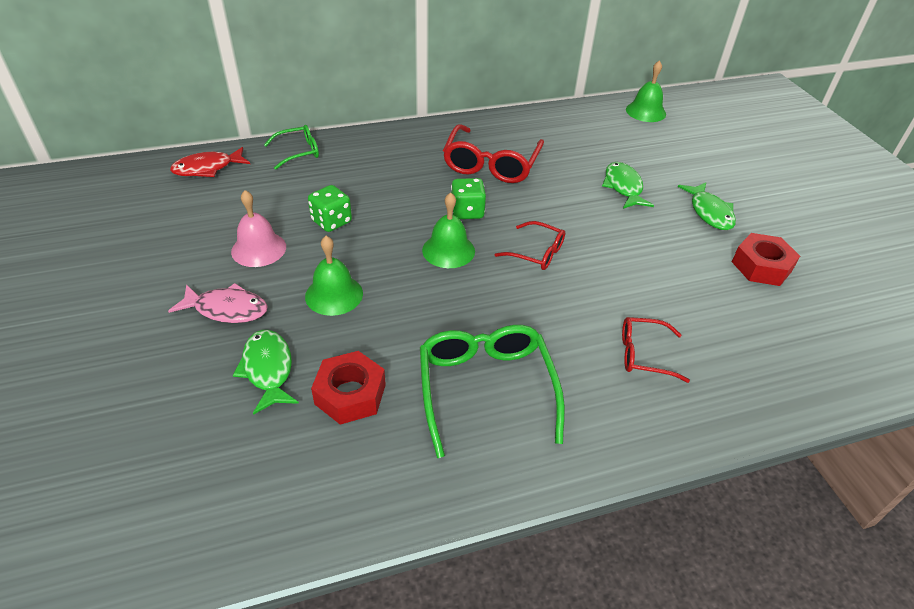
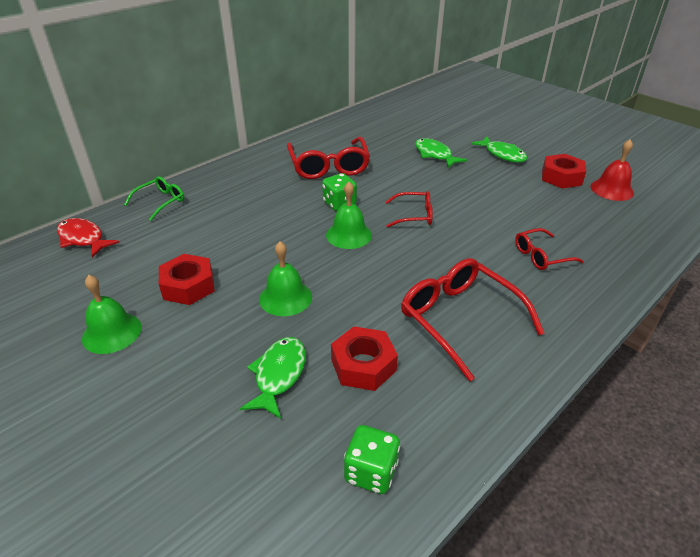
camera: 25 degrees left, 5 degrees down
(207, 168) = (83, 239): red fish -> red fish turned 90 degrees clockwise
(227, 309) = (200, 343): pink fish -> none
(258, 249) = (188, 286): pink bell -> red nut
(268, 369) = (279, 375): green fish -> green fish turned 60 degrees clockwise
(331, 221) = (236, 245): green dice -> green dice (371, 472)
(486, 389) = (460, 320): green glasses -> red glasses
(645, 111) = (407, 103): green bell -> green bell (112, 332)
(817, 305) = (612, 189): none -> red bell

